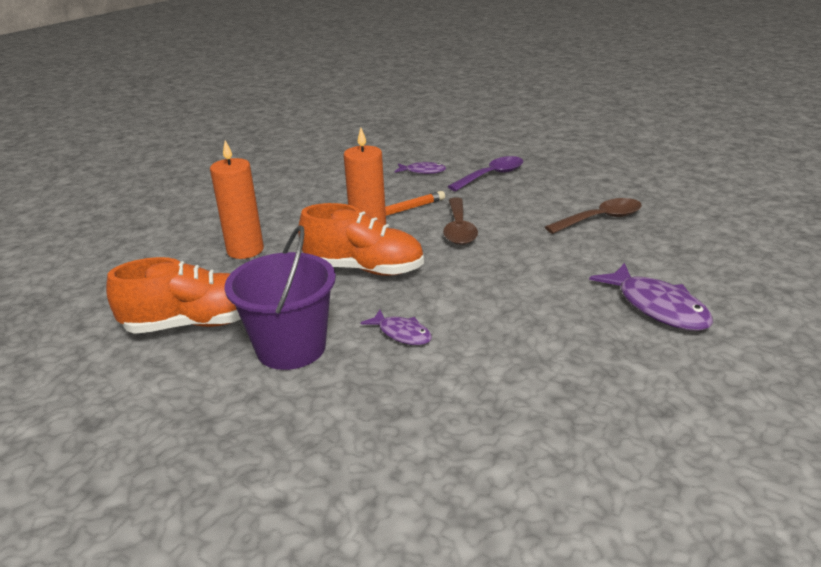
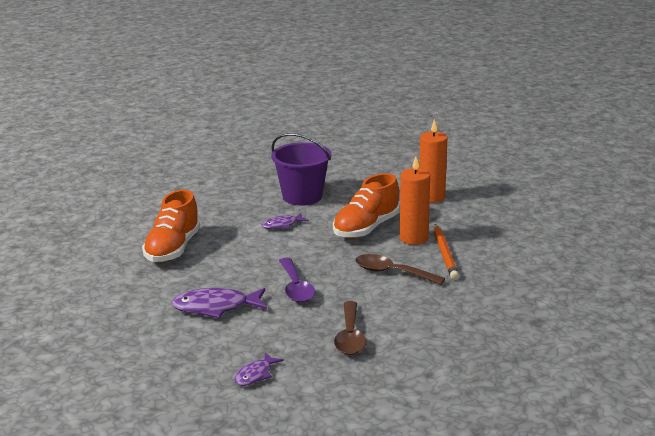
camera: 115 degrees right, 5 degrees down
(194, 324) = (353, 177): orange shoe -> orange shoe (173, 249)
(423, 171) = (527, 286): purple fish -> purple fish (255, 375)
(491, 176) = (488, 316): purple spoon -> purple spoon (296, 287)

